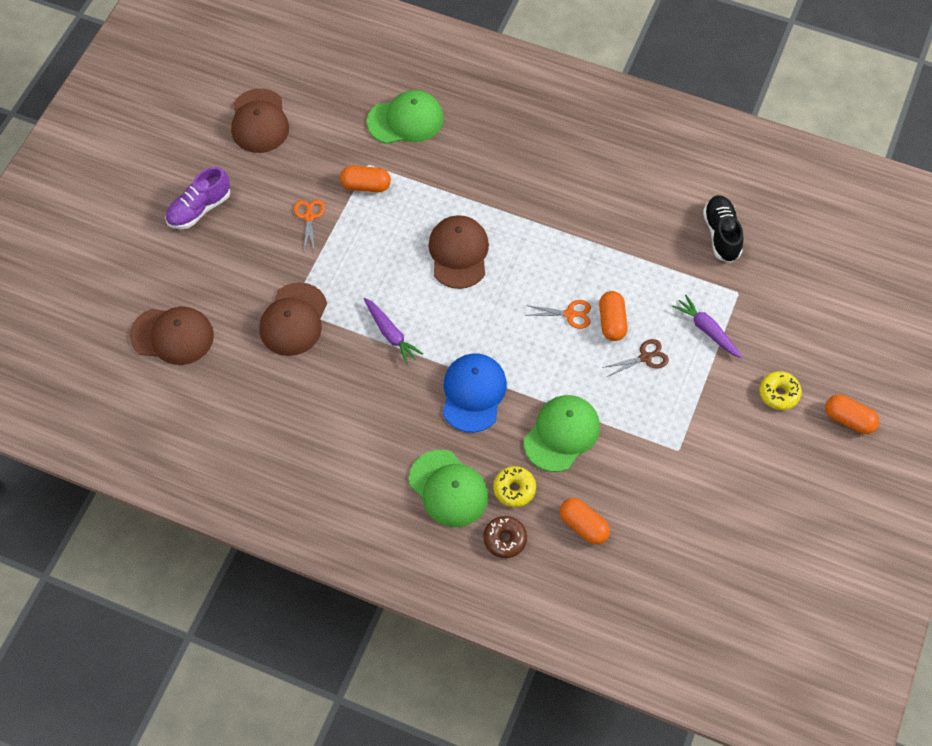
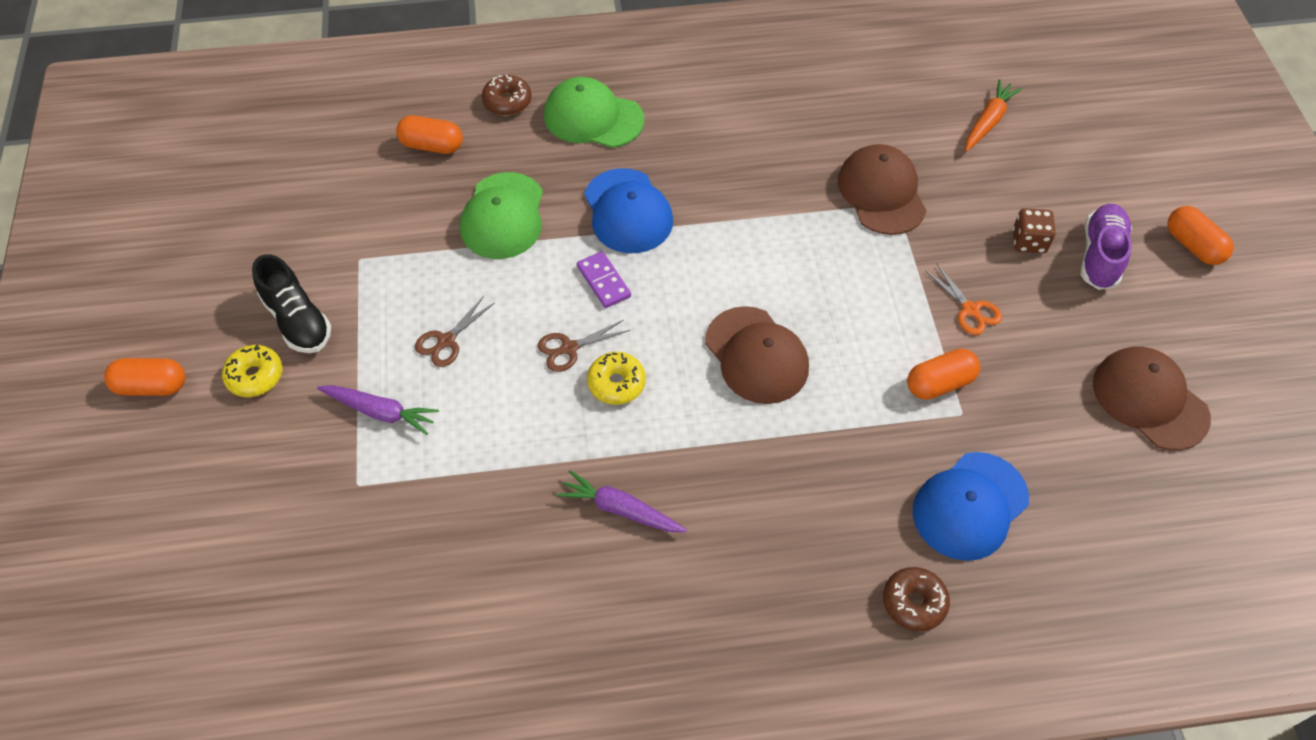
camera: 150 degrees right, 5 degrees down
(172, 336) = (988, 121): brown cap -> orange carrot
(233, 239) = (1029, 242): none -> brown dice
(390, 334) = (764, 228): purple carrot -> purple carrot (620, 509)
(405, 120) = (970, 506): green cap -> blue cap
(472, 94) = (914, 602): none -> brown donut
(514, 489) = (524, 145): yellow donut -> yellow donut (616, 383)
(521, 349) = (604, 281): none -> purple domino
(570, 314) = (569, 348): orange scissors -> brown scissors
(612, 322) = (511, 364): orange capsule -> orange capsule (1193, 246)
(721, 234) = (415, 561): black shoe -> black shoe (297, 320)

